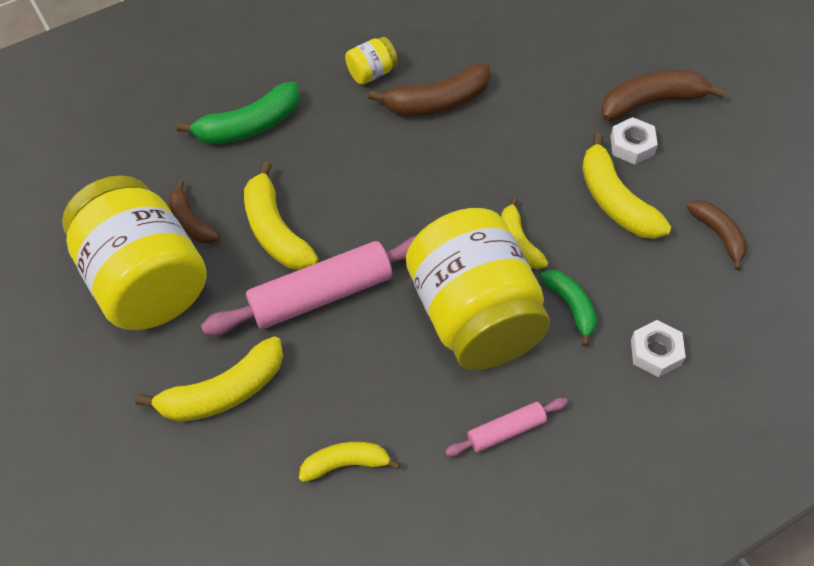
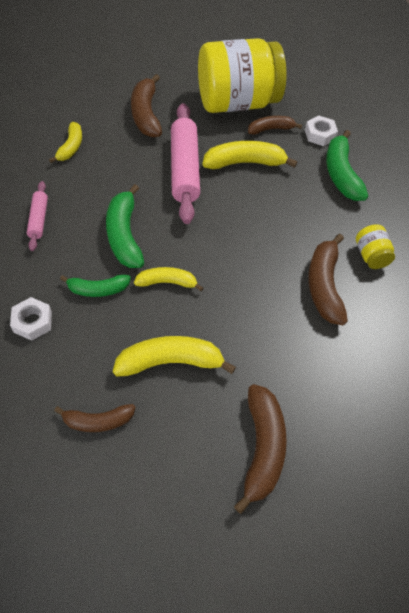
camera: 105 degrees right, 0 degrees up
(224, 392) = (146, 114): yellow banana -> brown banana
(475, 316) = (124, 235): yellow jar -> green banana
(632, 145) = (220, 404): white nut -> white nut (319, 135)

